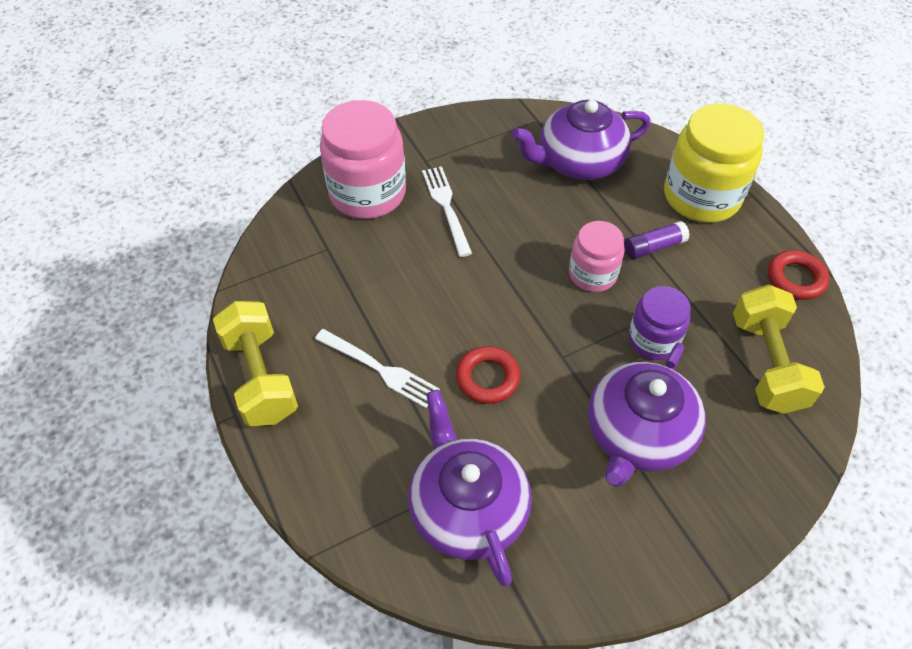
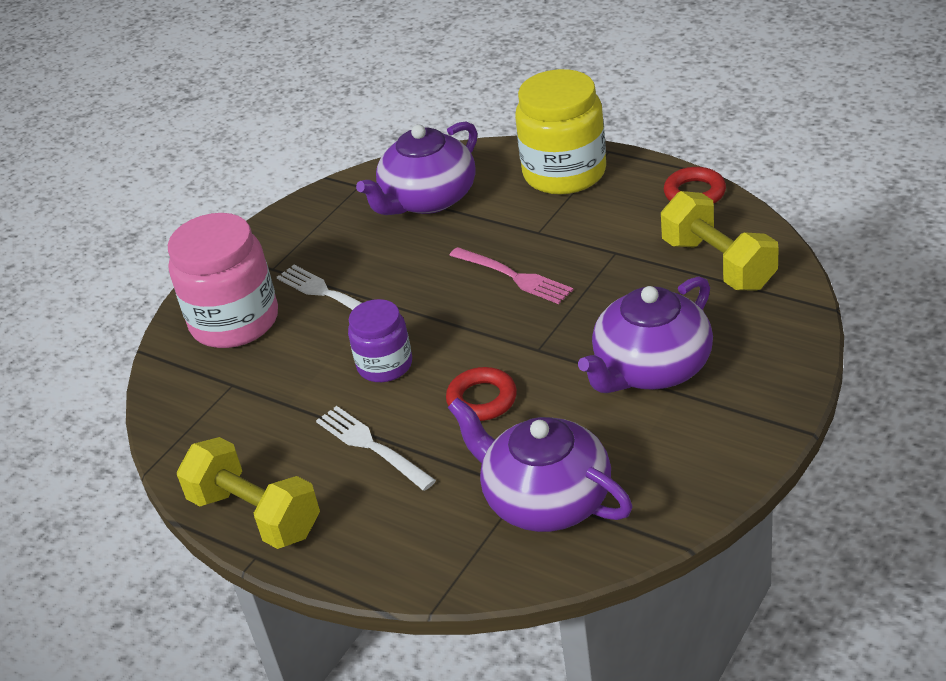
camera: 25 degrees left, 15 degrees down
(379, 369) = (371, 446): white fork -> white fork turned 135 degrees counterclockwise
(592, 274) = (513, 276): pink jar -> pink fork
(638, 434) = (651, 368): purple teapot -> purple teapot turned 45 degrees clockwise
(653, 247) = (552, 230): purple glue stick -> none
(653, 340) = (608, 296): purple jar -> purple jar (385, 365)

